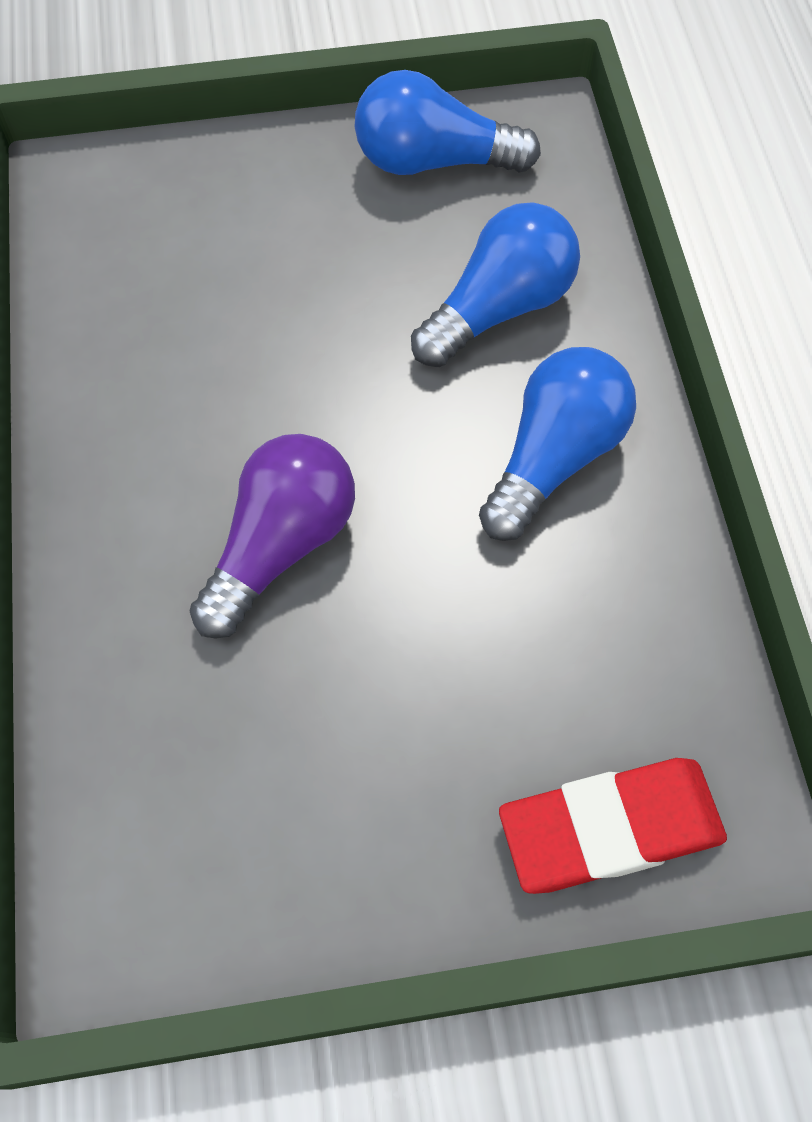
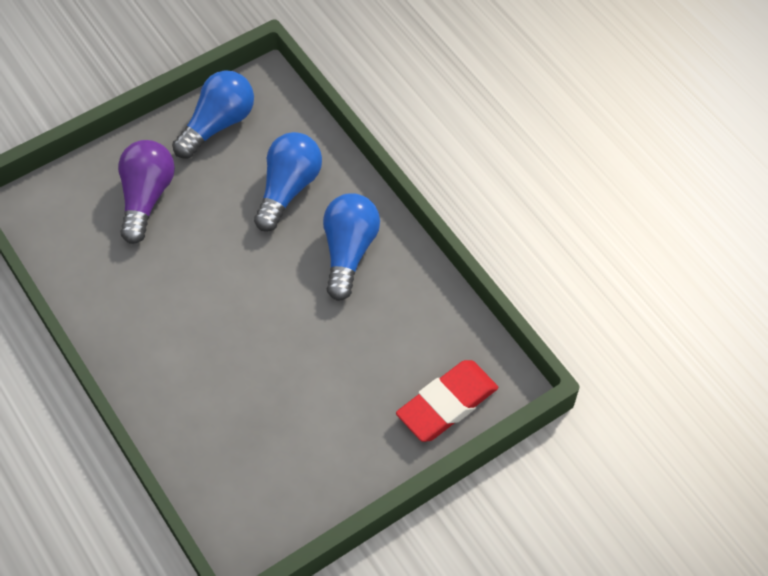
camera: 25 degrees left, 5 degrees down
(281, 545) = (238, 345): purple light bulb -> purple light bulb (146, 197)
(433, 161) = (218, 124): blue light bulb -> blue light bulb turned 150 degrees clockwise

